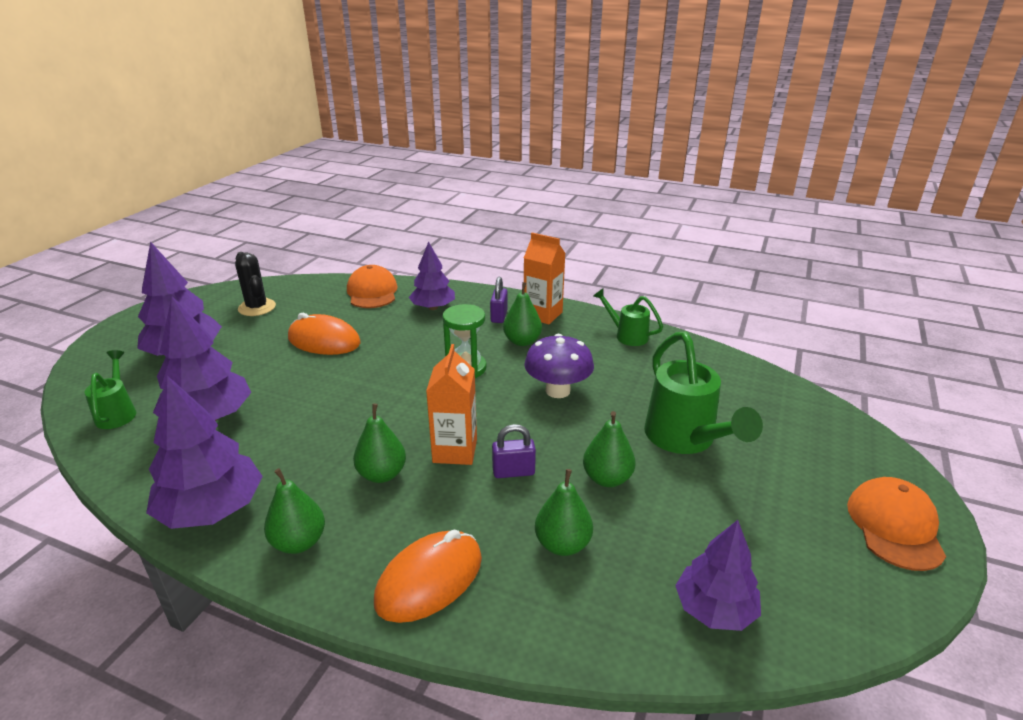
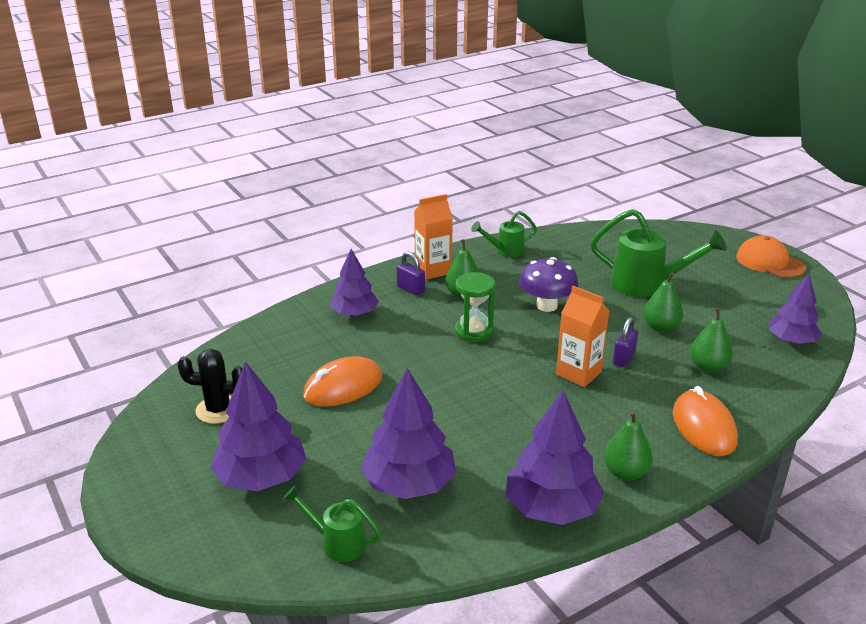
camera: 55 degrees left, 0 degrees up
(372, 292) = (280, 334): orange cap -> none
(382, 474) = (578, 413): green pear -> none

